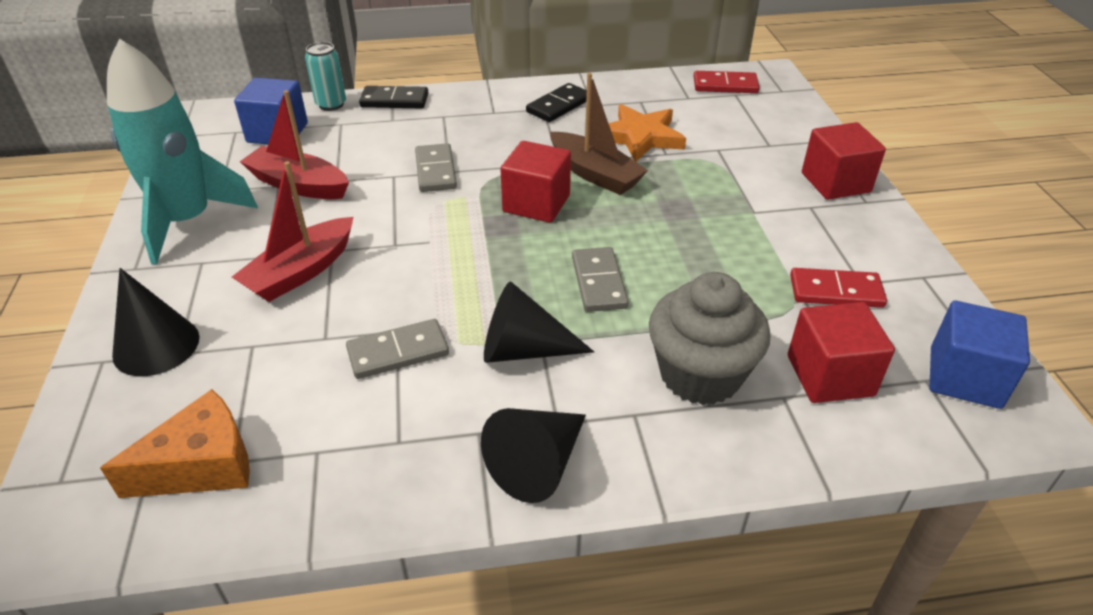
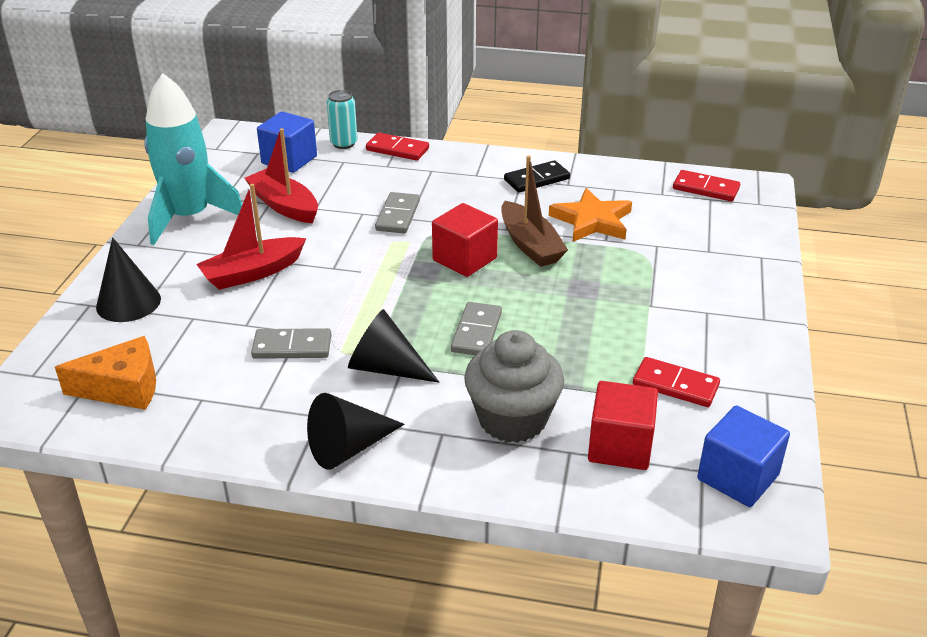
camera: 20 degrees right, 5 degrees down
(394, 100) = (397, 149): black domino -> red domino
(835, 183) = (746, 296): red cube -> none

